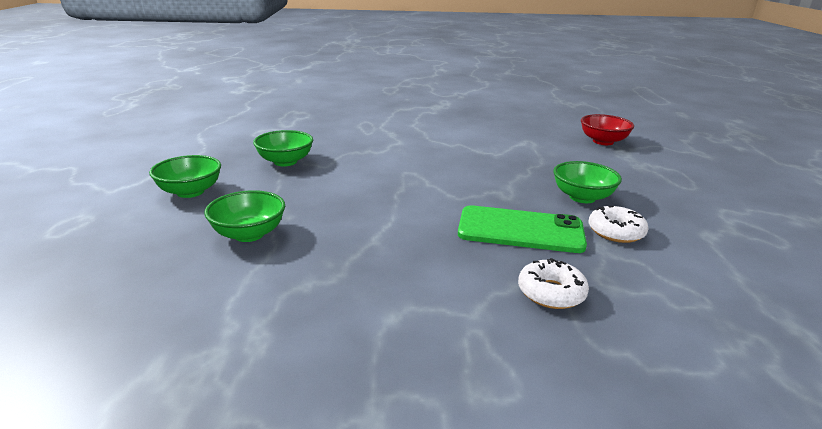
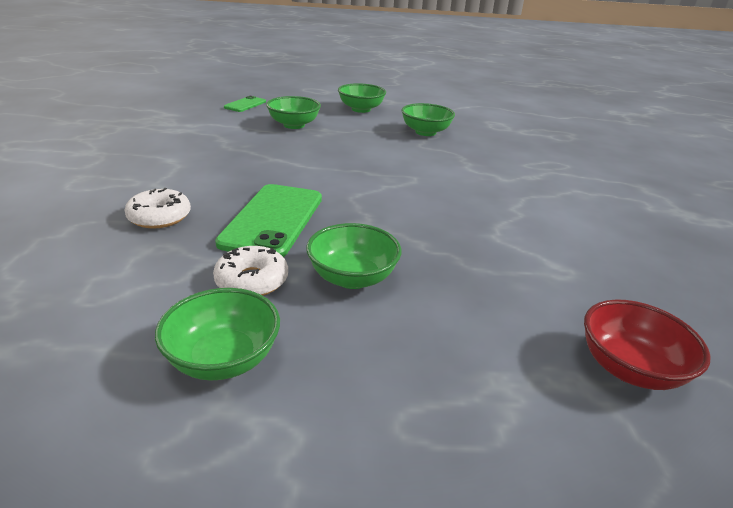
camera: 90 degrees right, 5 degrees up
(125, 284) = (245, 104): none -> green phone
(699, 233) = (223, 359): none -> green bowl

